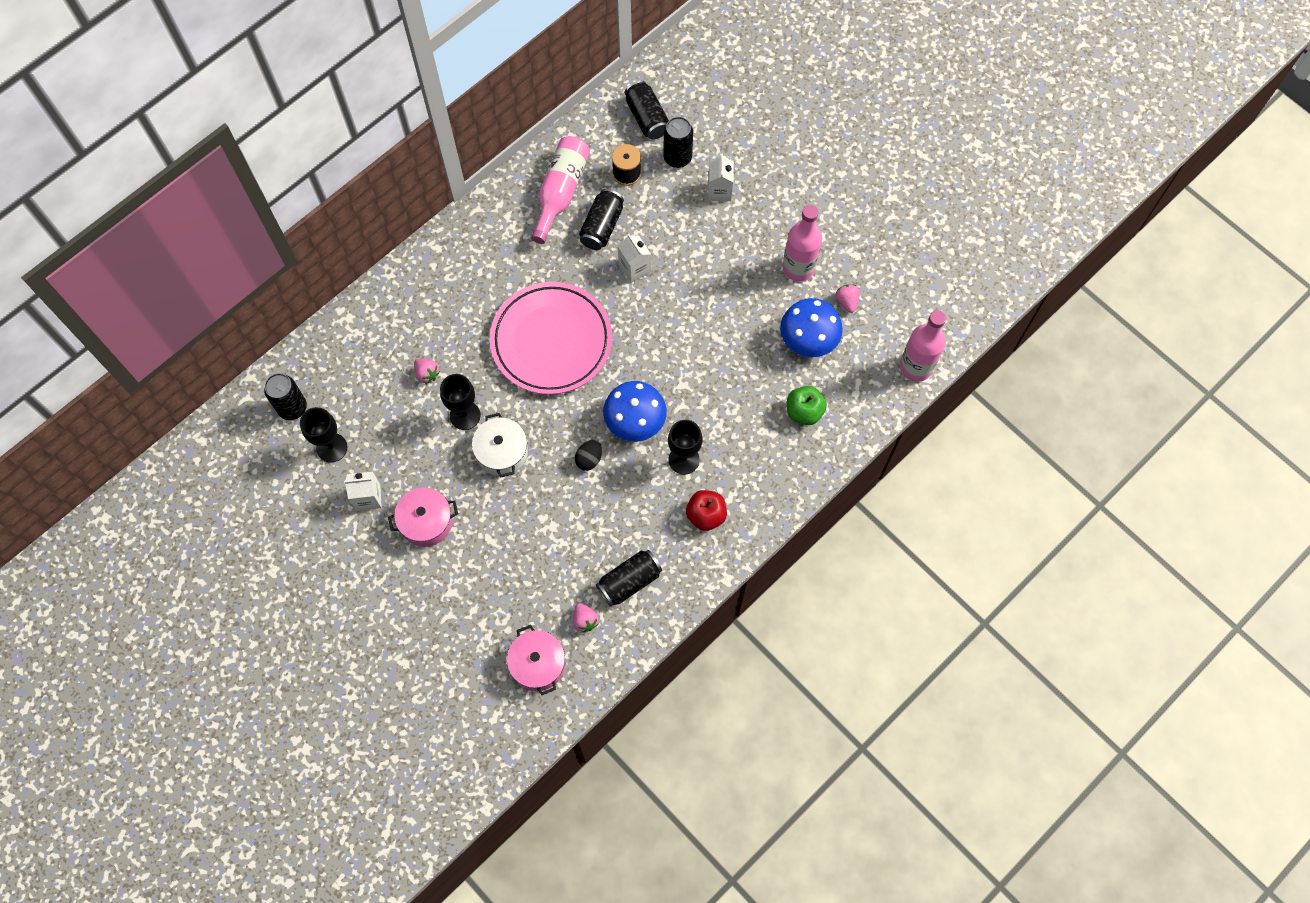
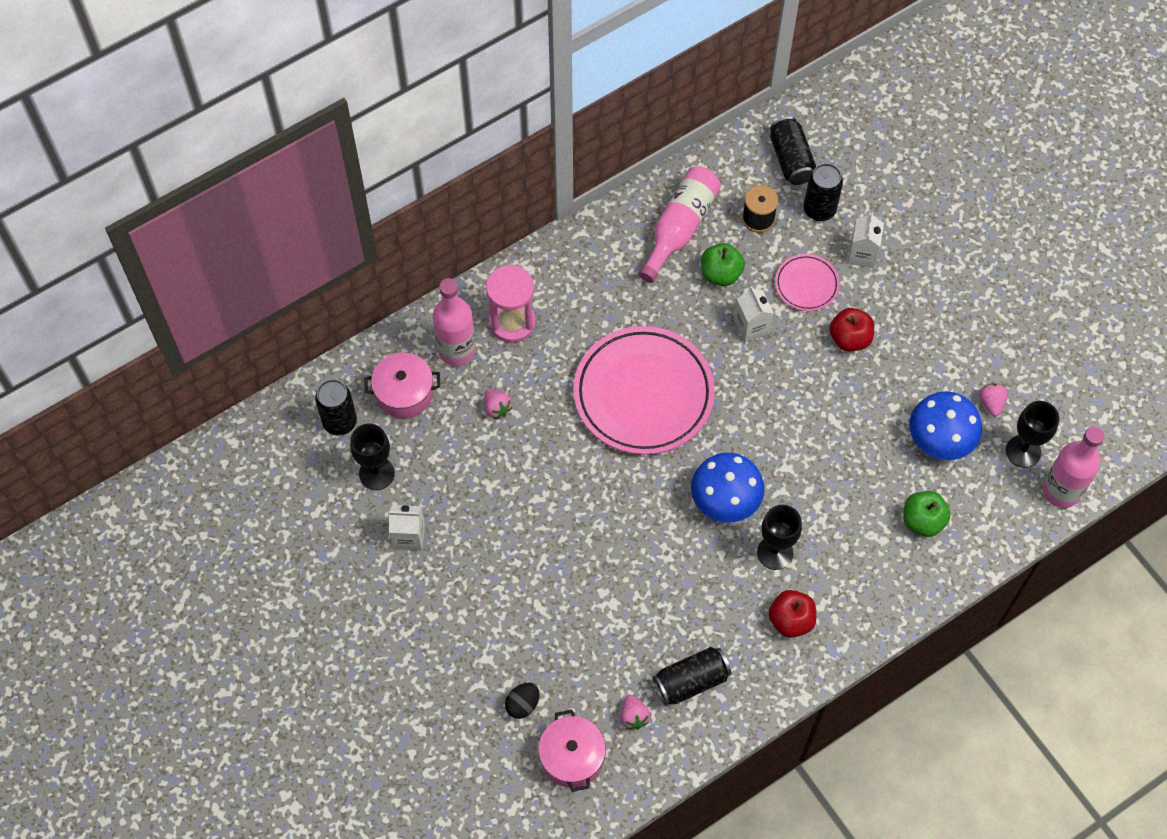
camera: 10 degrees right, 5 degrees down
(426, 522) = (470, 574): pink pot -> pink pot (404, 393)
(429, 297) = (512, 322): none -> pink hourglass
(465, 415) = (532, 462): black goblet -> black goblet (1023, 451)
(502, 452) = (568, 510): white pot -> none
(589, 459) = (666, 534): black egg -> black egg (523, 704)
(602, 226) = (720, 274): black can -> green apple
(676, 224) = (806, 284): none -> pink plate
(719, 265) = (850, 338): none -> red apple
(798, 268) = (940, 356): pink bottle -> pink bottle (457, 350)

